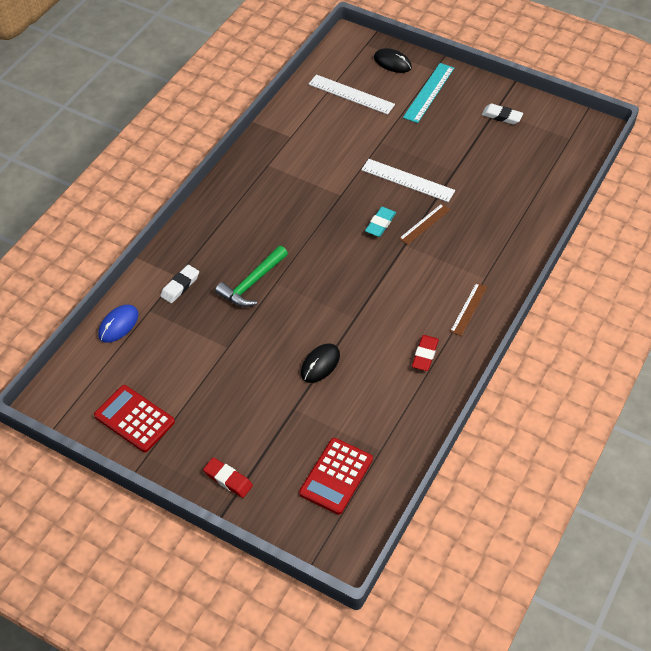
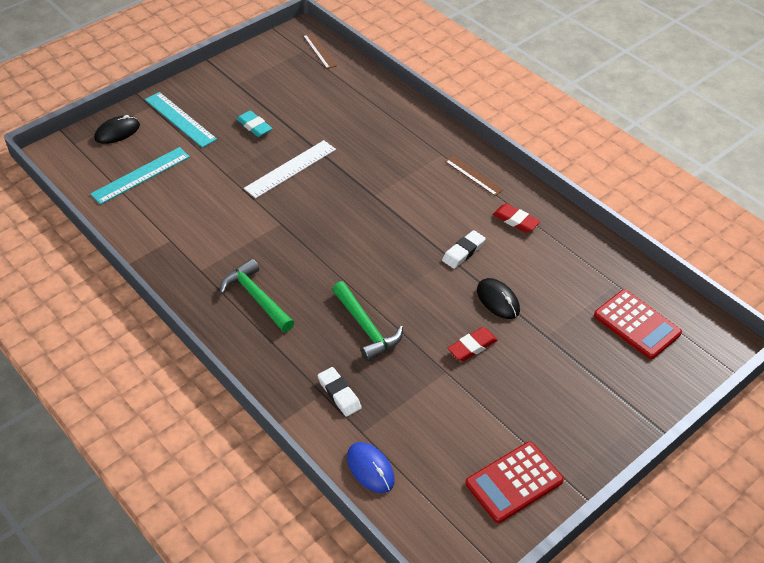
camera: 70 degrees left, 5 degrees down
(228, 479) = (618, 413): red eraser -> red eraser (472, 347)
(254, 206) = (256, 297): none -> green hammer
(351, 94) = (141, 175): white ruler -> turquoise ruler
(380, 224) = (337, 205): turquoise eraser -> turquoise eraser (254, 126)
(424, 224) = (354, 174): brown ruler -> brown ruler (319, 50)
(501, 116) = (247, 82): white eraser -> white eraser (463, 252)

